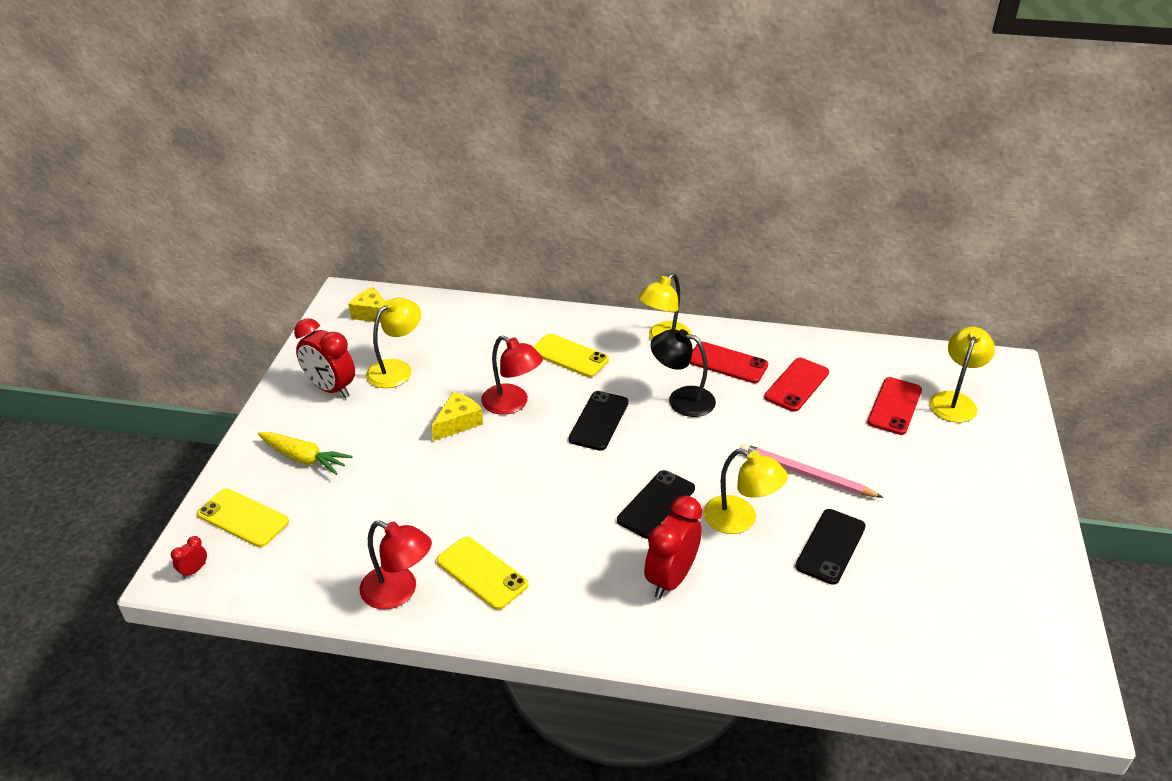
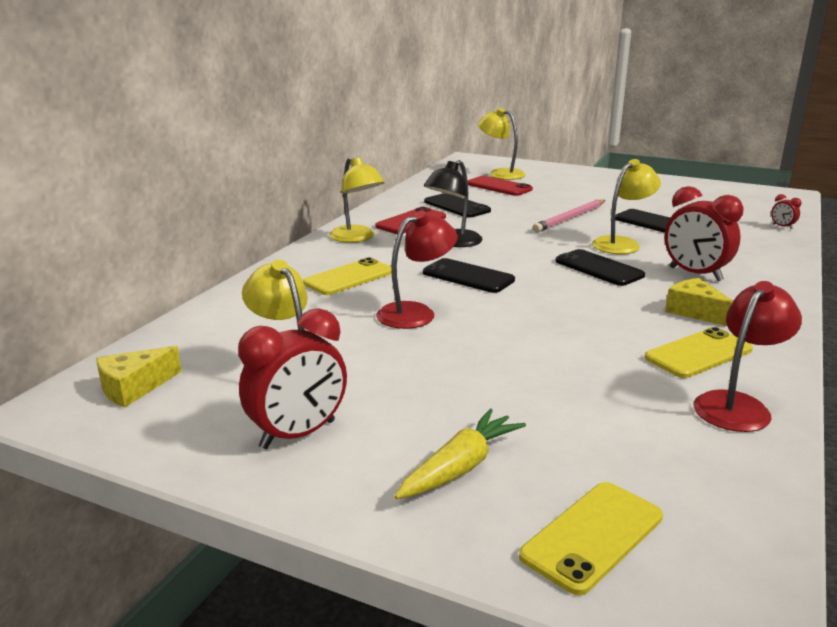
camera: 75 degrees left, 15 degrees down
(194, 570) = (724, 598): red clock -> red clock (782, 227)
(458, 423) = (434, 345): yellow cheese -> yellow cheese (695, 312)
(796, 385) = (456, 206): red phone -> black phone

